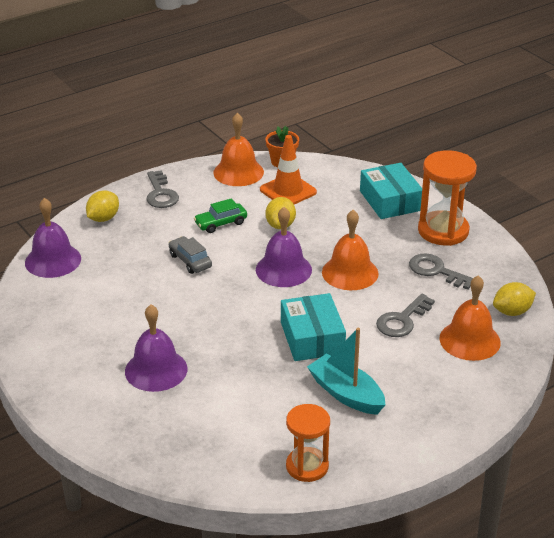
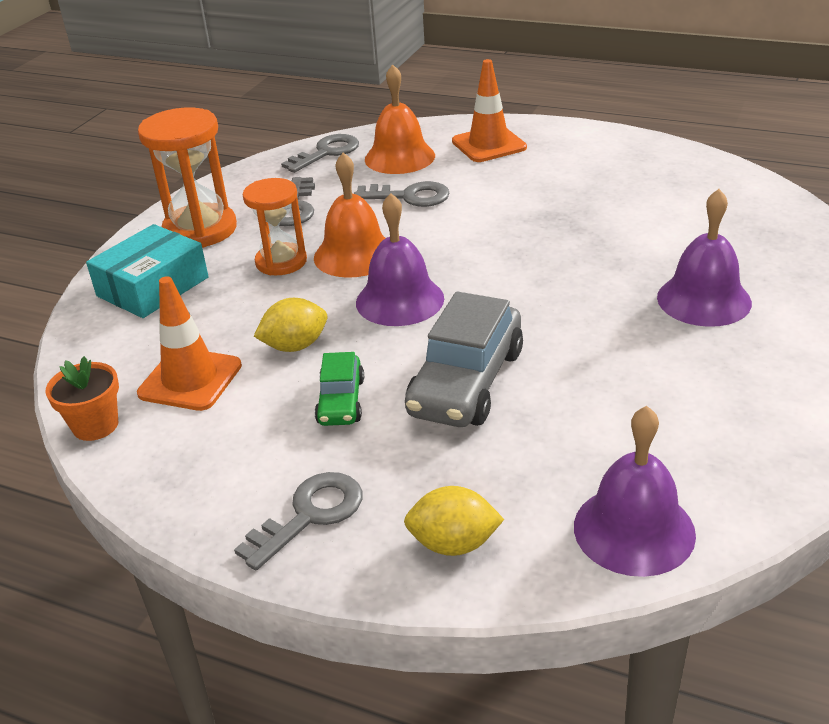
camera: 120 degrees left, 0 degrees up
(190, 261) = (466, 382): grey car -> grey car, size x1.81
(221, 223) = (341, 401): green car -> green car turned 60 degrees clockwise
(238, 172) = (164, 458): orange bell -> none
(307, 466) = (686, 167): orange hourglass -> orange hourglass (281, 262)
(312, 337) = (506, 231): turquoise box -> none
(346, 394) = (566, 184): turquoise boat -> none
(448, 390) = (489, 145): none -> orange traffic cone
(512, 312) = (326, 153): yellow lemon -> grey key

